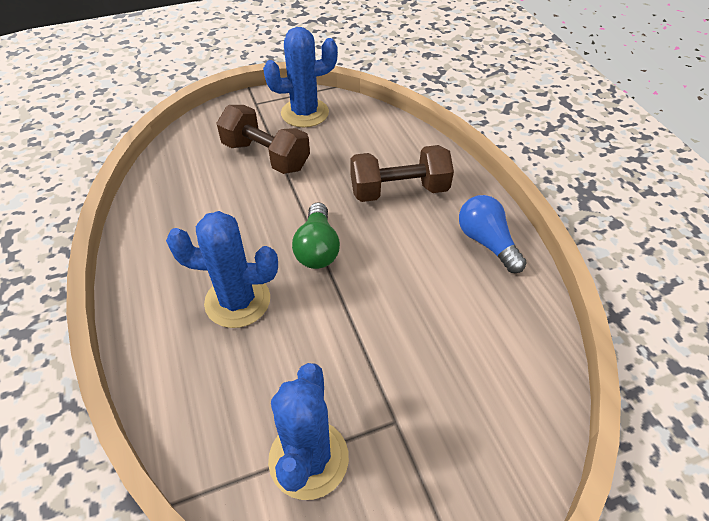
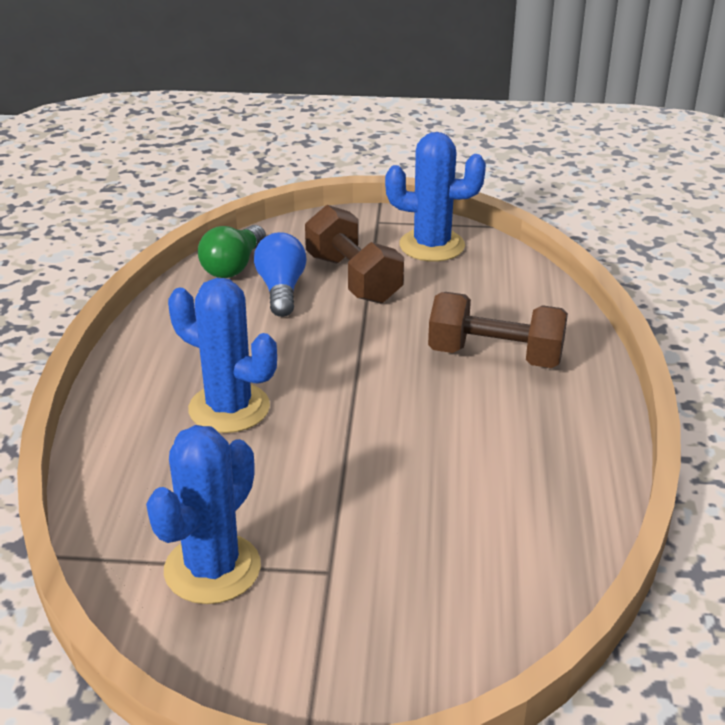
camera: 25 degrees right, 15 degrees down
(317, 248) = (352, 386): green light bulb -> green light bulb (233, 266)
(486, 242) = (571, 440): blue light bulb -> blue light bulb (281, 289)

